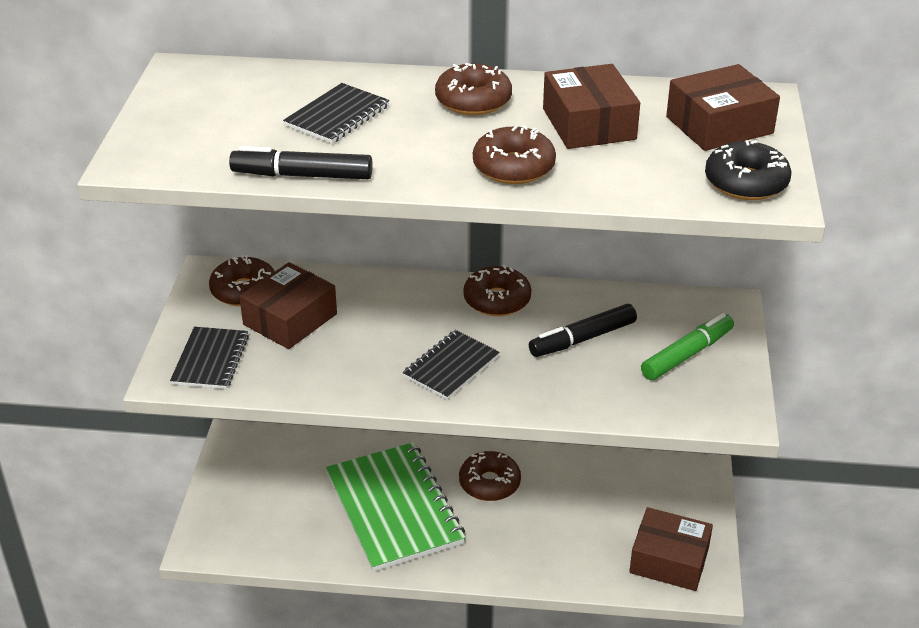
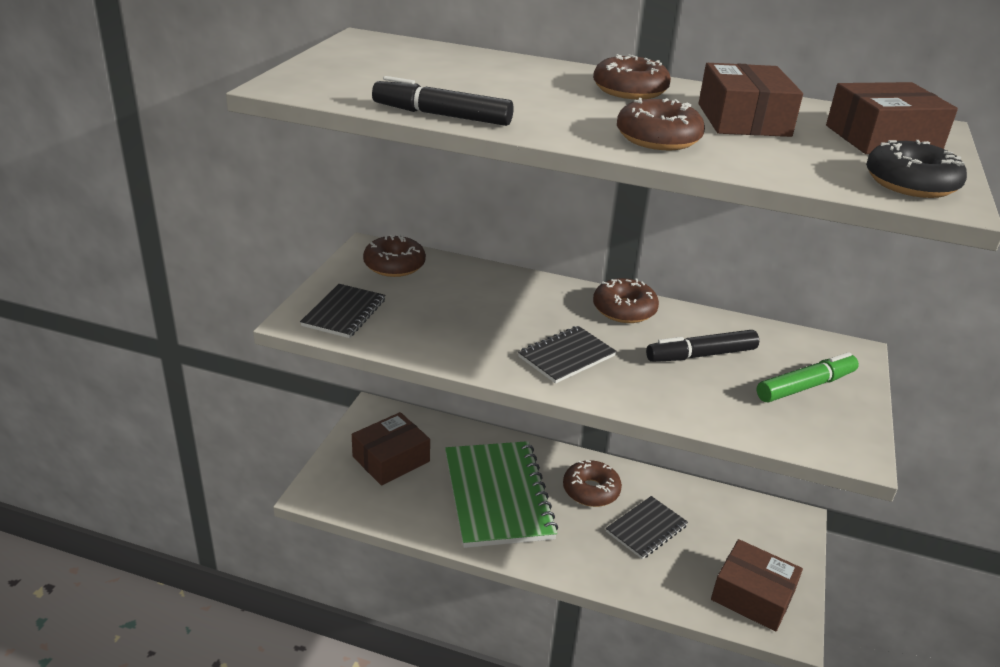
camera: 10 degrees right, 5 degrees down
(290, 319) = (427, 293): brown box -> brown box (391, 459)
(337, 116) = (493, 83): black notebook -> black notebook (646, 529)

